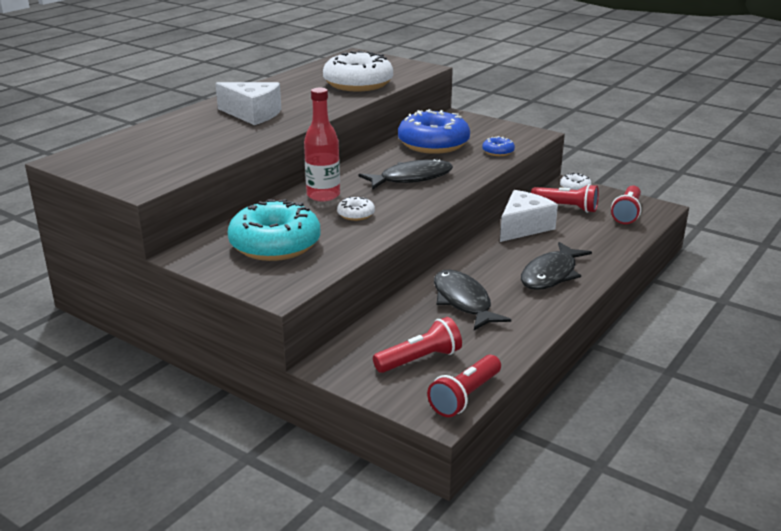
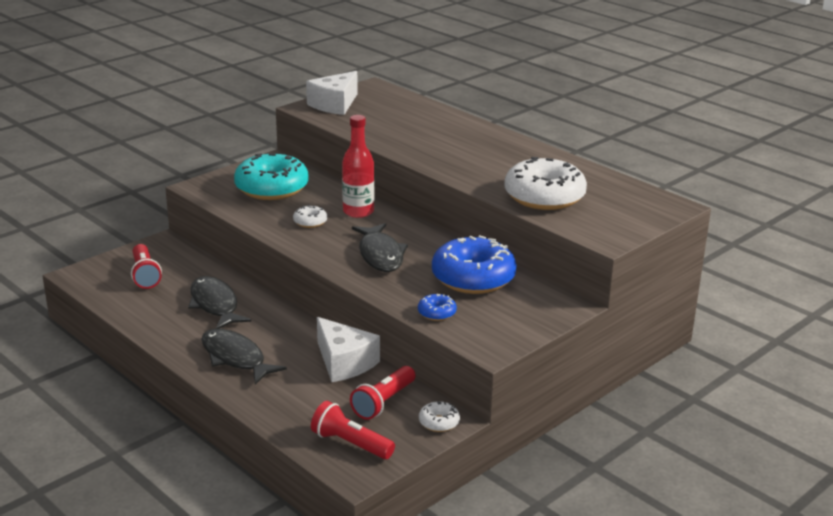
camera: 100 degrees right, 0 degrees up
(253, 114) = (456, 145): white cheese -> white cheese (335, 104)
(463, 301) = (215, 305): black fish -> black fish turned 105 degrees counterclockwise
(465, 397) = (87, 286): red flashlight -> none

